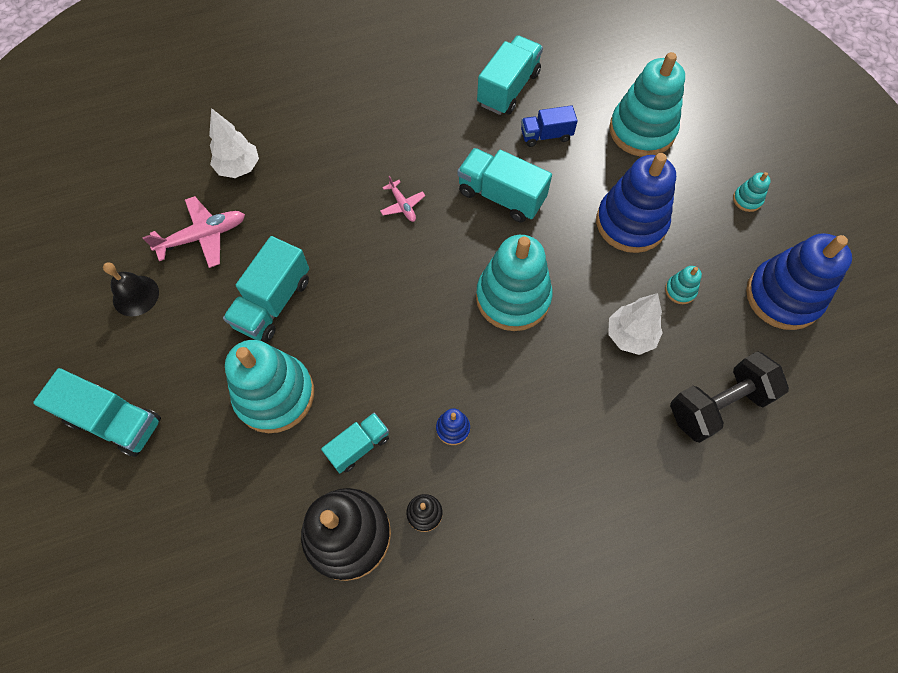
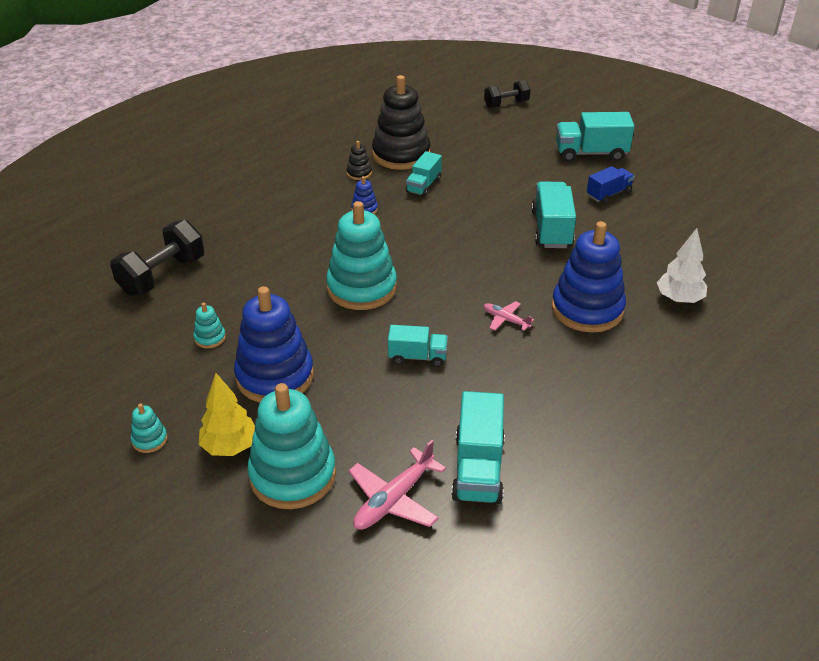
camera: 155 degrees right, 25 degrees down
(116, 608) = (506, 104): none -> black dumbbell
(135, 295) = (655, 204): black bell -> none
(203, 236) = (650, 247): pink plane -> pink plane (394, 499)
(275, 395) = (501, 190): turquoise stacking toy -> none
(501, 196) = (417, 357): turquoise truck -> turquoise truck, size x0.62
(546, 135) = (403, 430): blue truck -> blue truck (608, 194)
(630, 336) = (248, 294): white tree -> none
(683, 170) = (230, 446): none -> yellow tree
(783, 296) = (106, 363): blue stacking toy -> blue stacking toy (587, 309)

